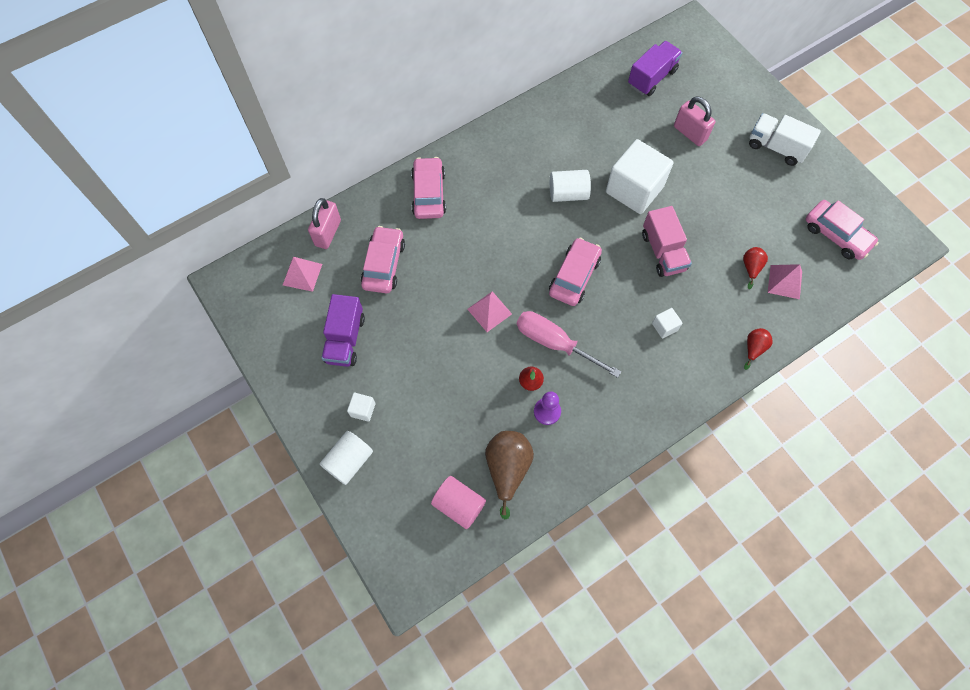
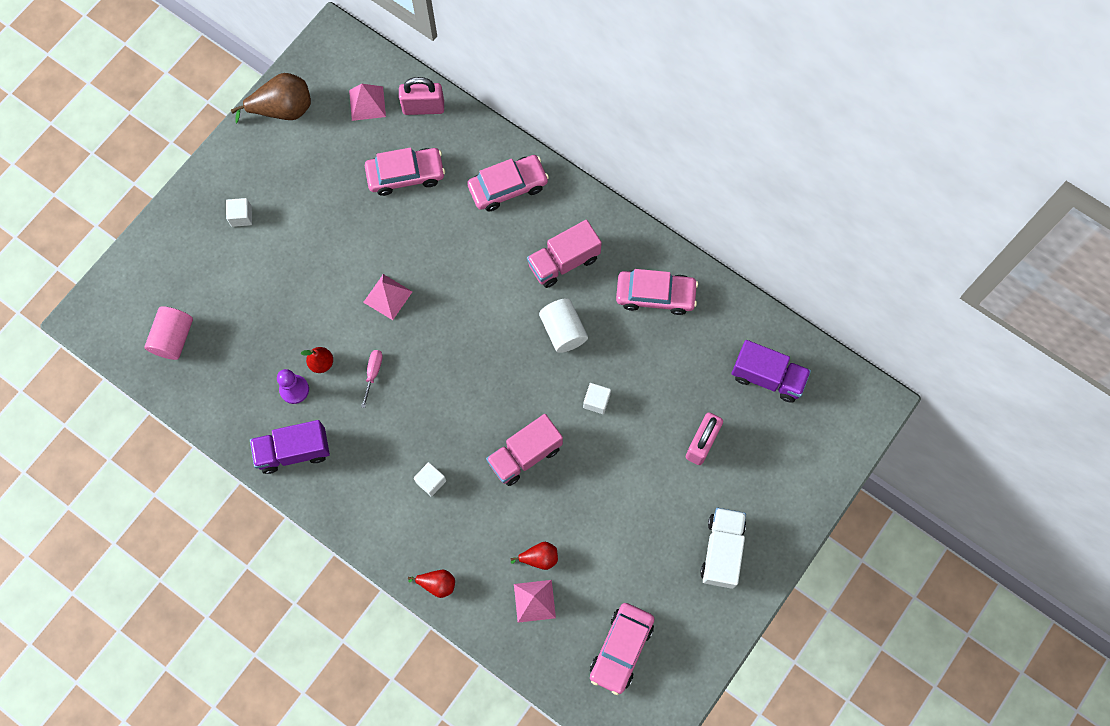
camera: 70 degrees right, 5 degrees up
(345, 339) = (310, 171): purple truck -> purple truck (293, 451)
(349, 461) = (186, 224): white cylinder -> none
(507, 469) = (222, 371): brown pear -> brown pear (283, 109)
(510, 175) = (563, 262): none -> pink truck
(554, 343) = (373, 373): pink screwdriver -> pink screwdriver, size x0.48
(574, 276) = (459, 369): pink car -> pink car (655, 295)
(634, 189) = (596, 401): white cube -> white cube, size x0.42

